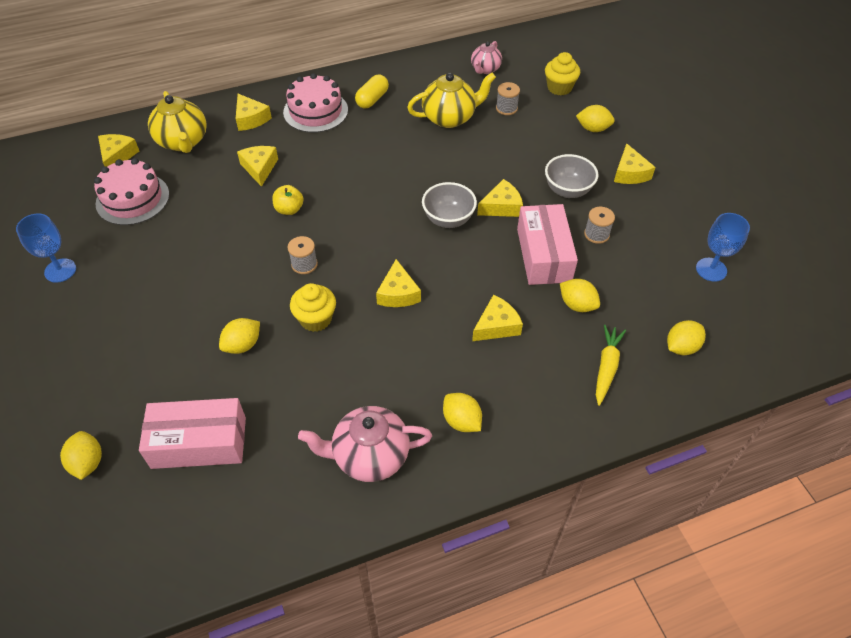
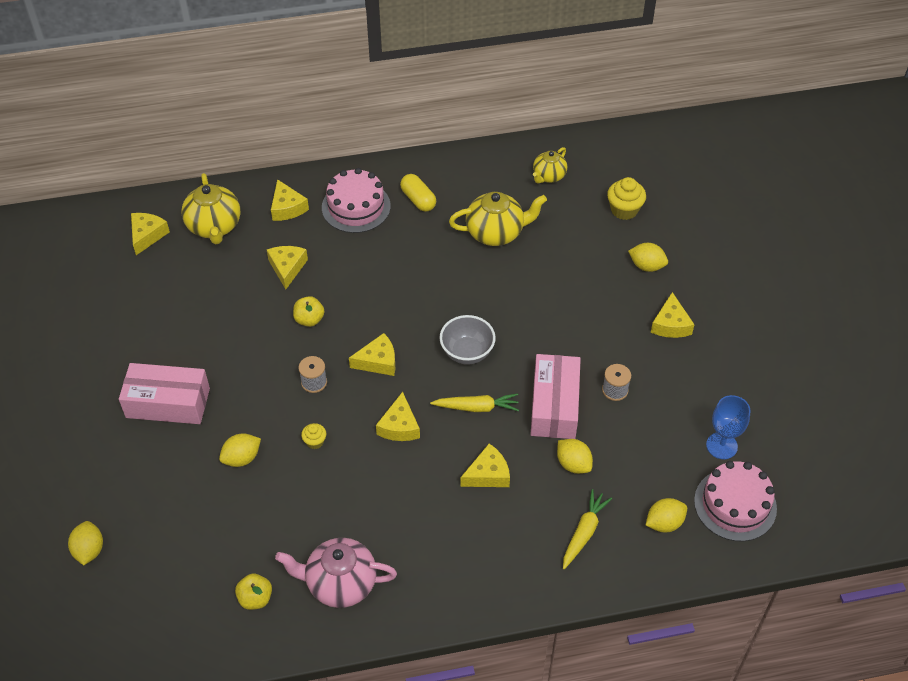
camera: 10 degrees right, 0 degrees up
(60, 270) = (80, 356): blue goblet -> none
(132, 199) = (157, 287): pink cake -> pink cake (735, 504)
(199, 442) = (189, 547): pink box -> pink box (168, 403)
(280, 486) = (255, 598): none -> yellow apple
(315, 319) = (315, 442): yellow cupcake -> yellow cupcake, size x0.57
(372, 99) = (418, 199): yellow capsule -> yellow capsule turned 75 degrees counterclockwise
(461, 421) = (432, 564): yellow lemon -> none
(469, 266) = (476, 407): none -> yellow carrot
(485, 69) = (548, 176): pink teapot -> yellow teapot
(502, 206) = (525, 345): yellow cheese -> yellow cheese (378, 361)
(506, 108) = (559, 228): grey spool -> none
(567, 190) = (598, 336): grey bowl -> none

